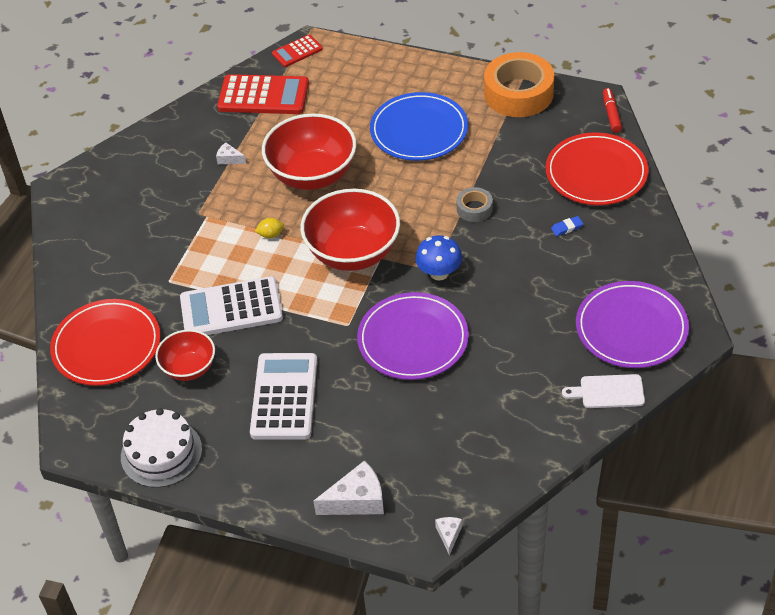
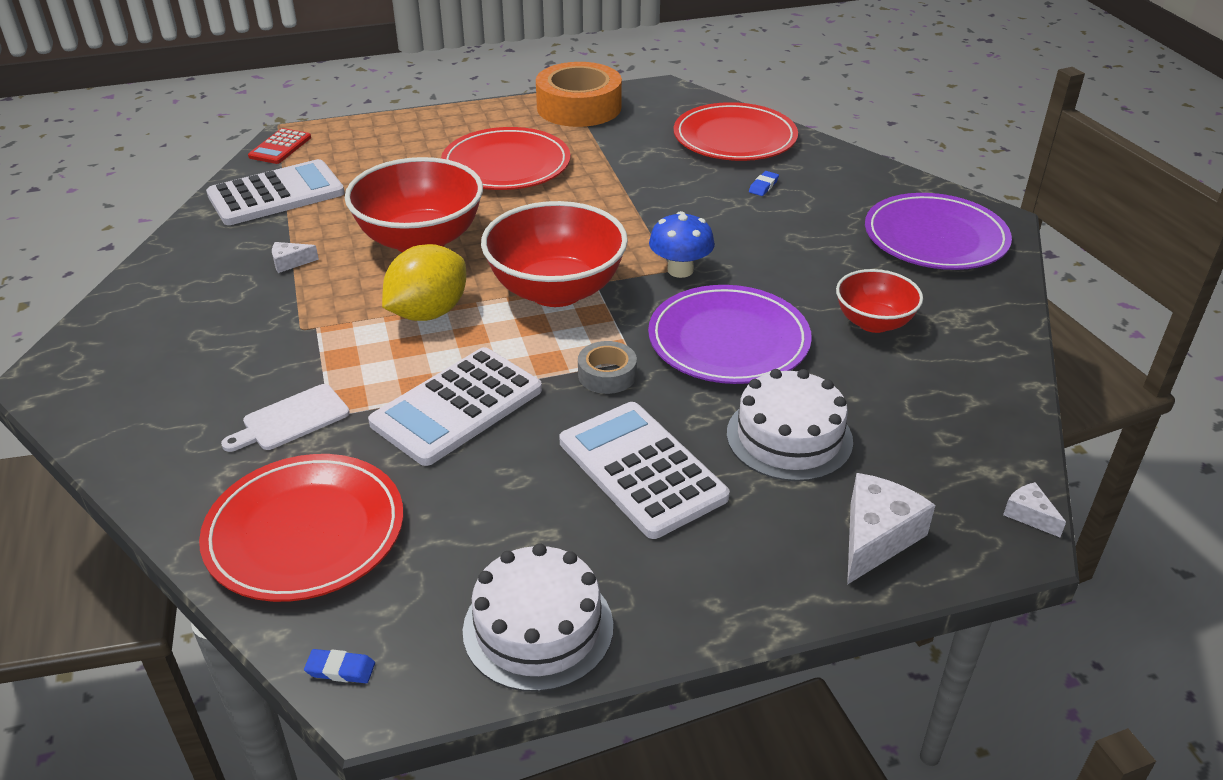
camera: 40 degrees left, 10 degrees down
(69, 424) = (340, 669): none -> blue eraser
(189, 368) = (468, 500): red bowl -> red bowl (873, 322)
(263, 96) = (276, 194): red calculator -> white calculator
(270, 235) = (428, 313): yellow lemon -> yellow lemon, size x2.37
(377, 420) = (789, 437): none -> white cake
(419, 130) = (506, 165): blue plate -> red plate
(474, 209) = (648, 204): grey tape -> grey tape (607, 375)
(608, 392) = (990, 297): white cutting board -> white cutting board (291, 420)
(611, 114) = (690, 95): red marker -> none

